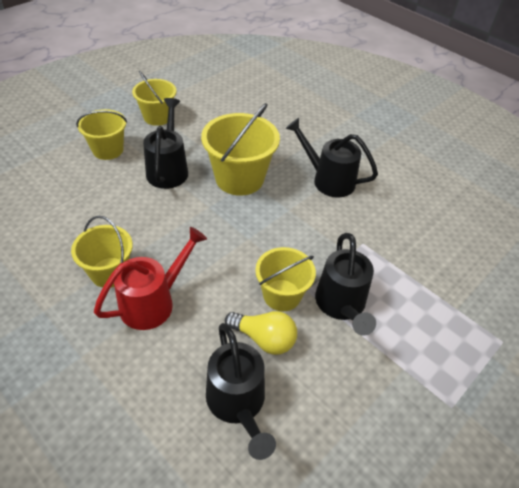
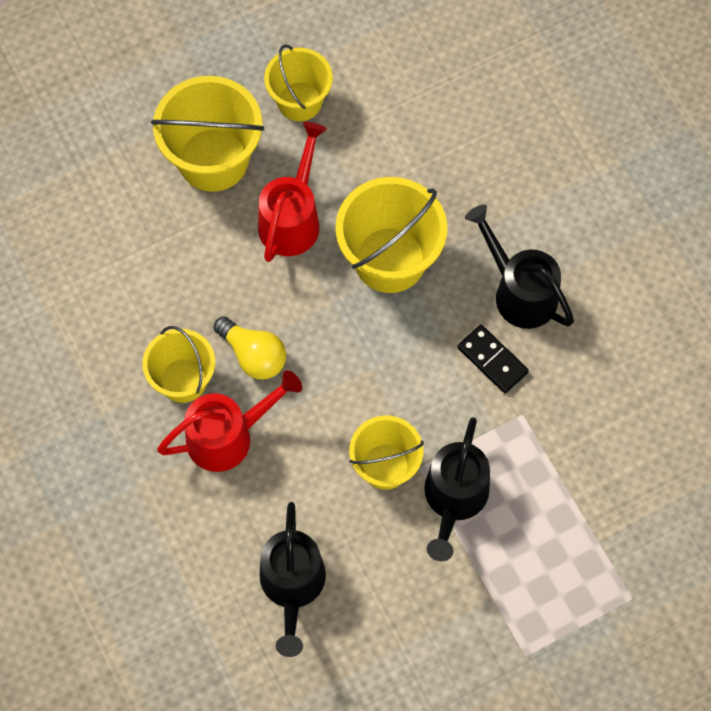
camera: 20 degrees right, 20 degrees up
(108, 150) = (213, 160): yellow bucket -> yellow bucket, size x1.55
(168, 169) = (292, 218): black watering can -> red watering can
(264, 339) = (344, 518): yellow light bulb -> yellow light bulb (253, 355)
(328, 217) = (492, 360): none -> black domino

